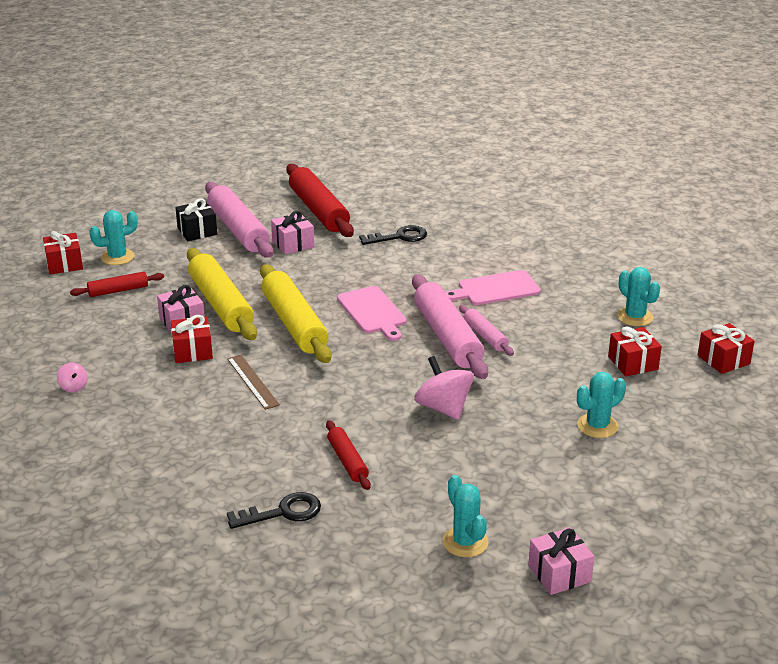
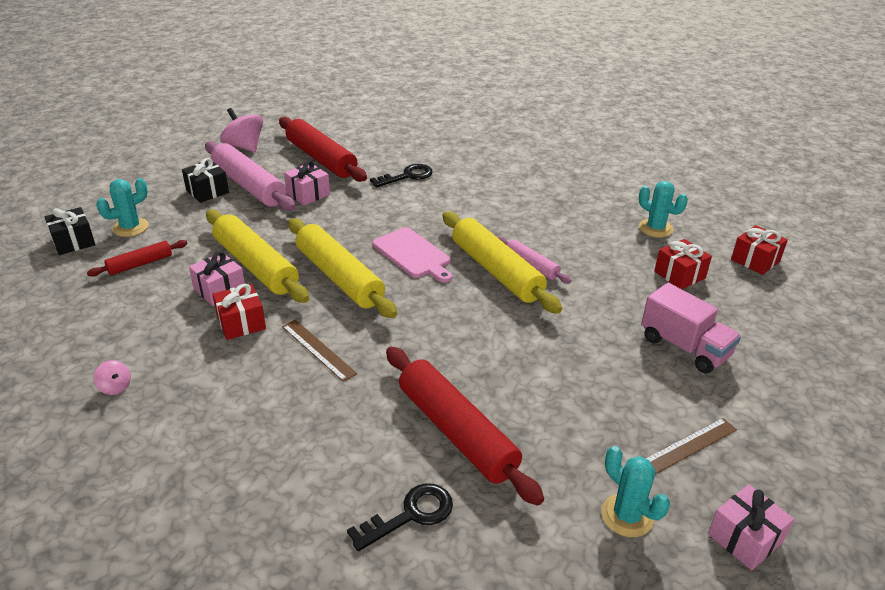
camera: 15 degrees left, 5 degrees up
(64, 264) = (73, 242): red gift -> black gift
(347, 461) = (456, 432): red rolling pin -> red rolling pin, size x1.93
(443, 408) = (528, 350): pink spinning top -> pink spinning top (244, 147)
(447, 337) = (496, 271): pink rolling pin -> yellow rolling pin
(496, 289) = (518, 216): pink cutting board -> none
(549, 503) = (687, 447): none -> brown ruler
(597, 426) = (684, 347): turquoise cactus -> pink truck

